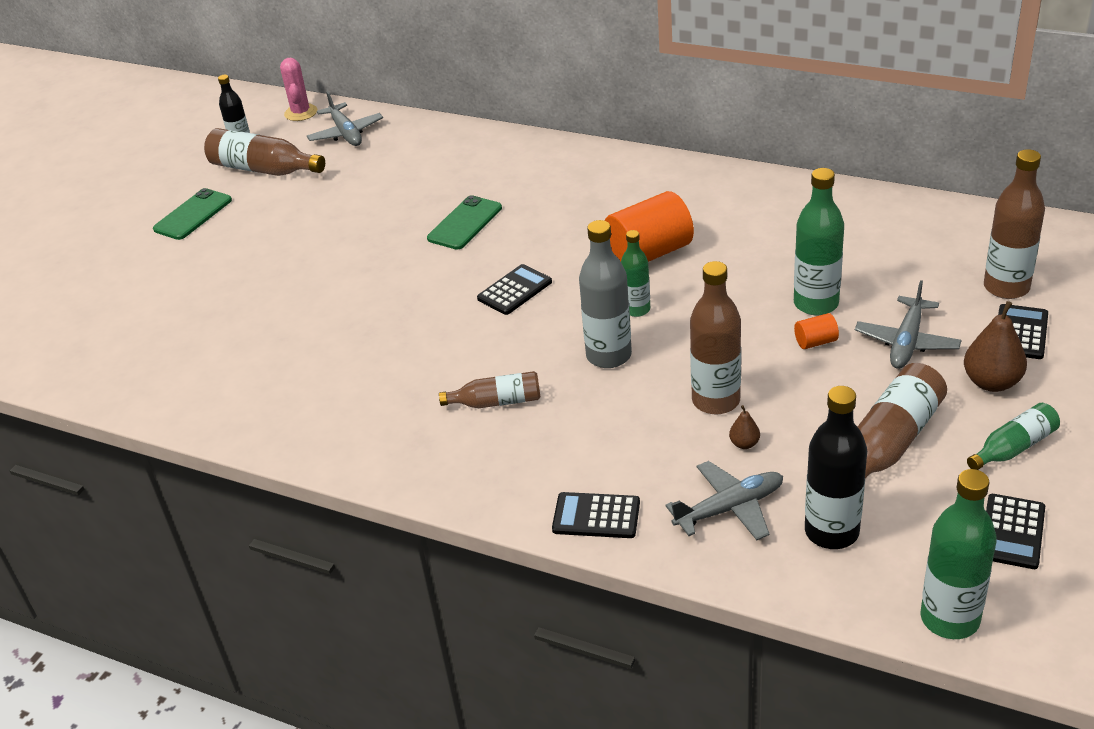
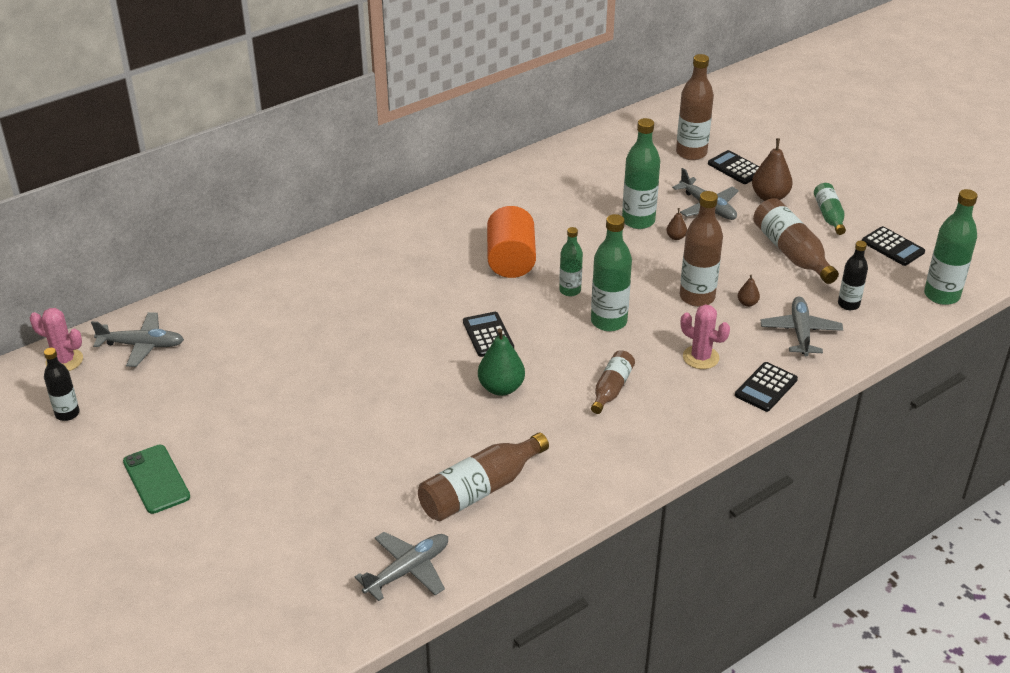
camera: 65 degrees left, 0 degrees up
(157, 384) = (408, 570): none -> grey plane
(263, 169) = (135, 412): brown bottle -> brown bottle (480, 490)
(440, 332) = (501, 388): none -> green pear
(465, 223) = (370, 328): green phone -> none
(606, 445) = (700, 357): none -> pink cactus
(608, 356) = (608, 321): grey bottle -> green bottle
(815, 342) = (676, 237): orange cylinder -> brown pear
(831, 532) = (848, 304): black bottle -> black bottle, size x0.61

